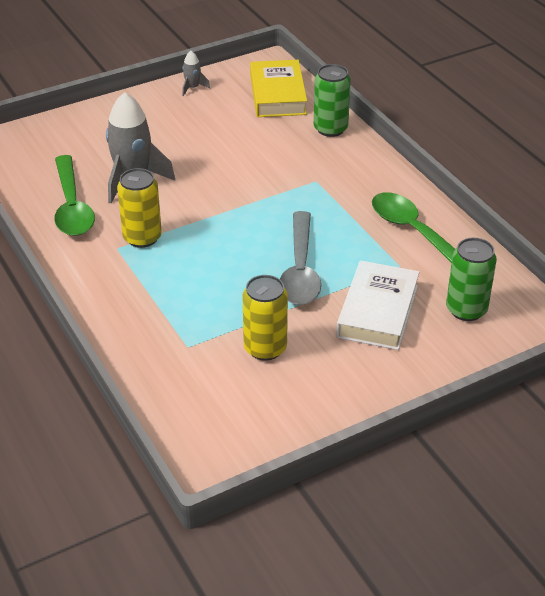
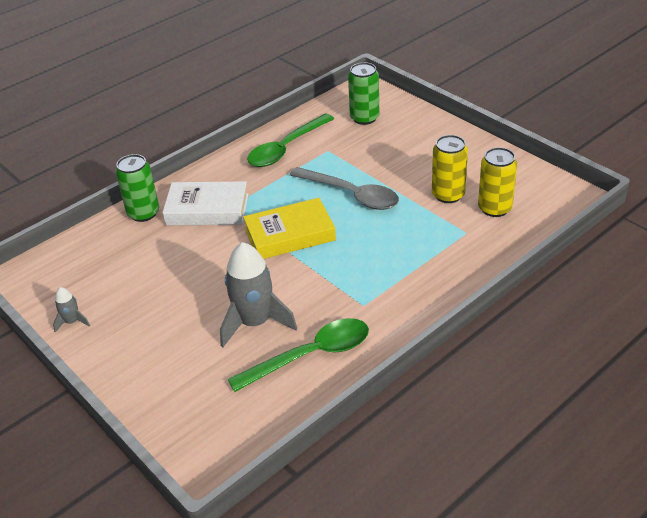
camera: 100 degrees left, 0 degrees up
(142, 237) = (343, 292): yellow can -> yellow can (494, 208)
(278, 95) = (84, 257): yellow book -> yellow book (290, 234)
(300, 270) = (351, 195): grey spoon -> grey spoon turned 45 degrees clockwise
(378, 311) = (383, 152): white book -> white book (207, 209)

